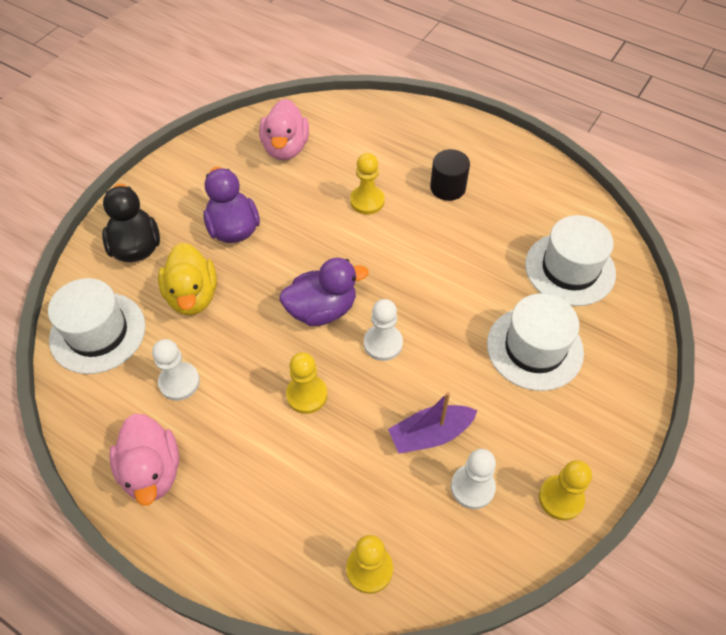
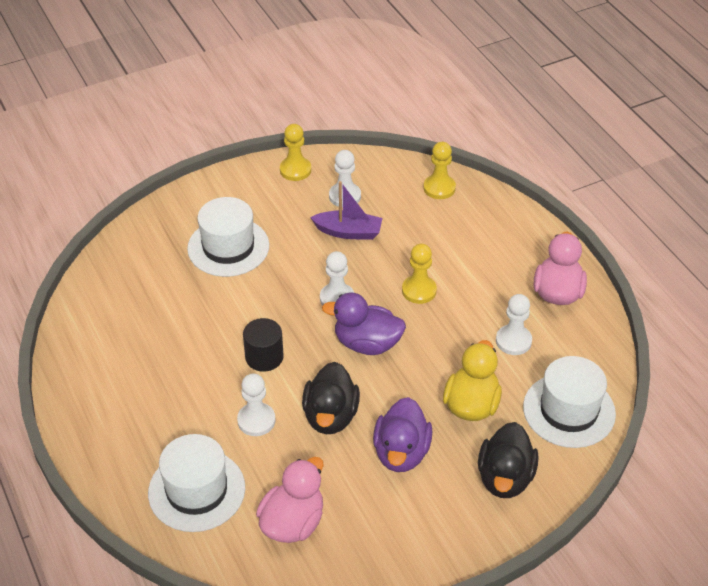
camera: 150 degrees left, 10 degrees down
(310, 231) = (330, 416): none -> black duck
(367, 201) = (256, 420): yellow pawn -> white pawn
(448, 187) = (171, 398): black cylinder -> black cylinder (264, 357)
(570, 269) = (143, 284): white hat -> white hat (196, 490)

